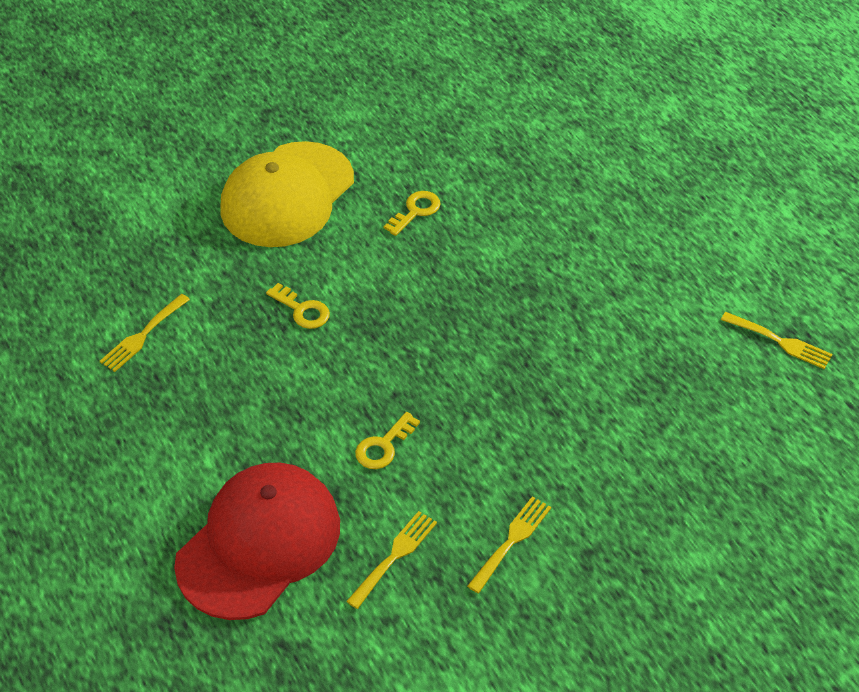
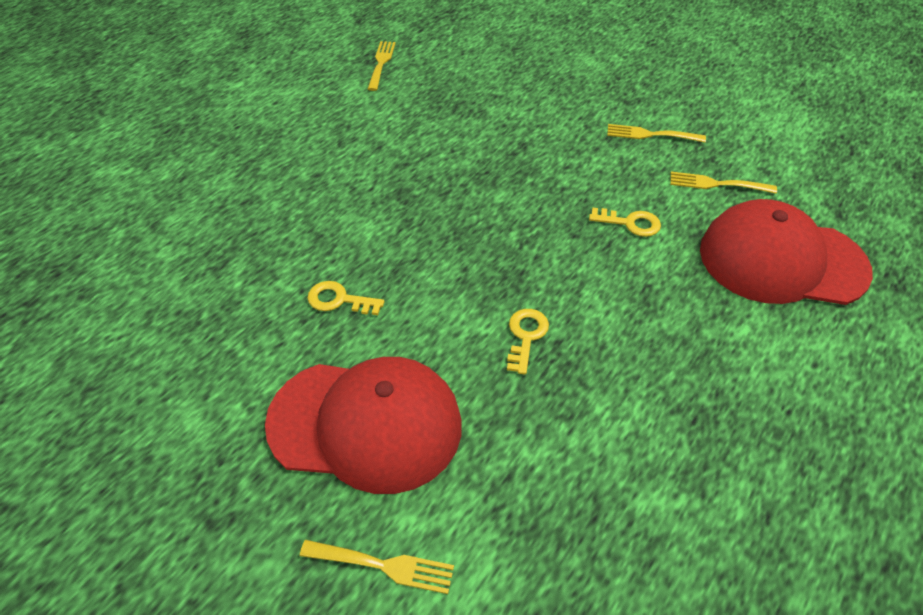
camera: 115 degrees left, 0 degrees up
(143, 335) = (655, 463): yellow fork -> yellow fork (383, 566)
(287, 195) = (366, 424): yellow cap -> red cap

